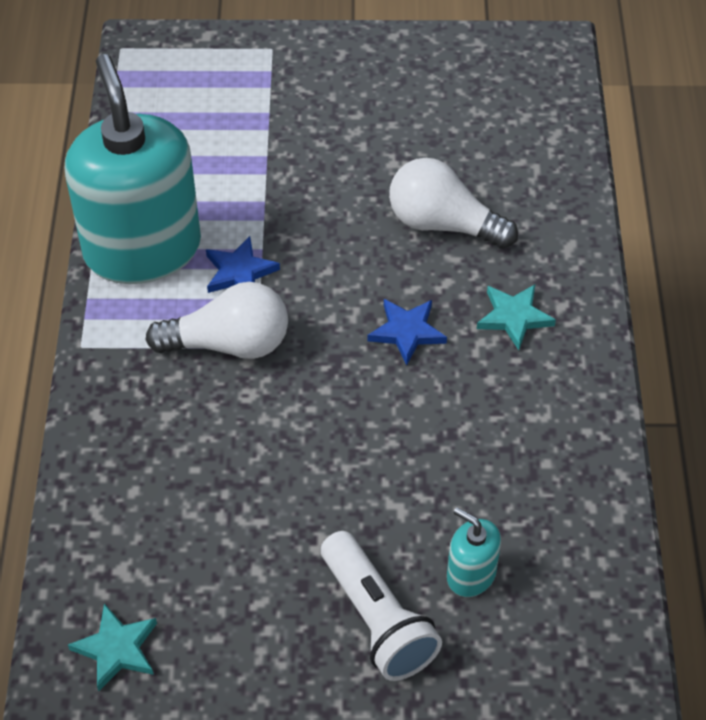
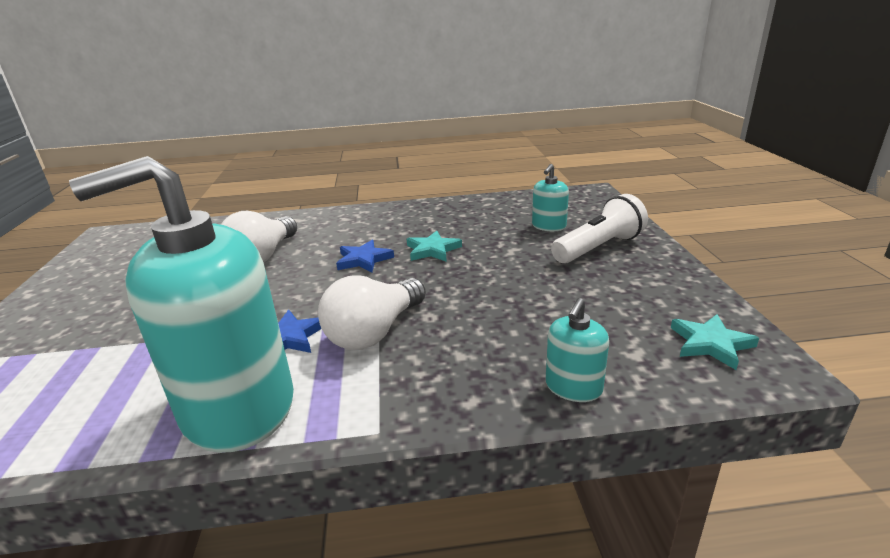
camera: 95 degrees left, 25 degrees down
(89, 498) = (573, 387): none -> turquoise soap dispenser
(229, 344) = (374, 332): white light bulb -> white light bulb turned 135 degrees counterclockwise
(514, 317) = (353, 229): turquoise star -> turquoise star (432, 250)

